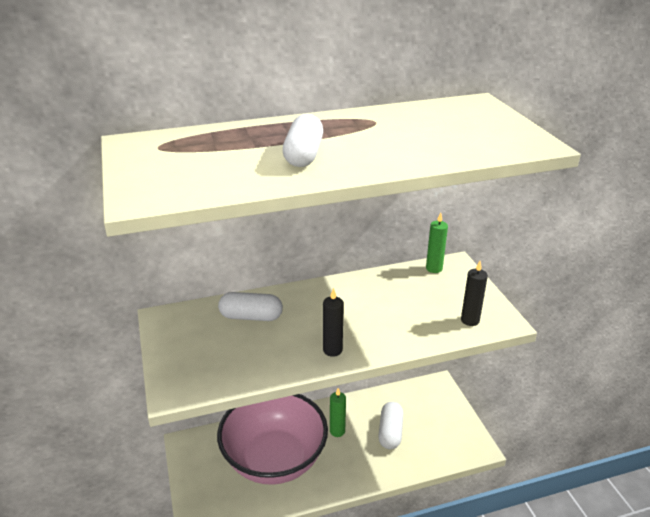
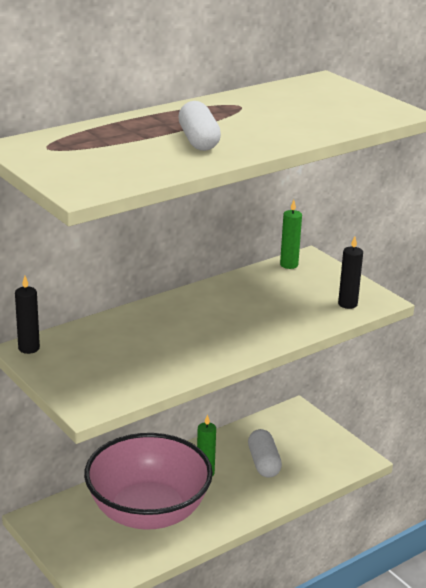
camera: 20 degrees left, 5 degrees down
(251, 317) = (123, 334): white capsule -> none
(332, 350) = (227, 349): black candle -> black candle (29, 348)

